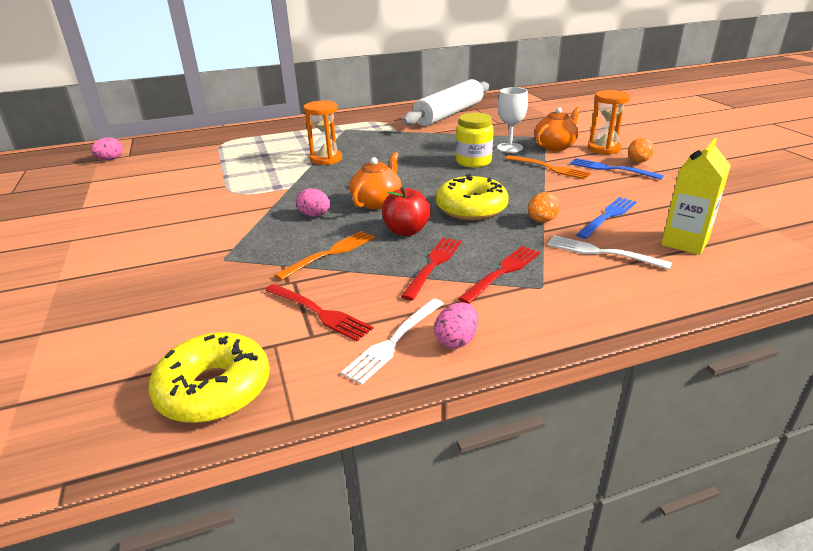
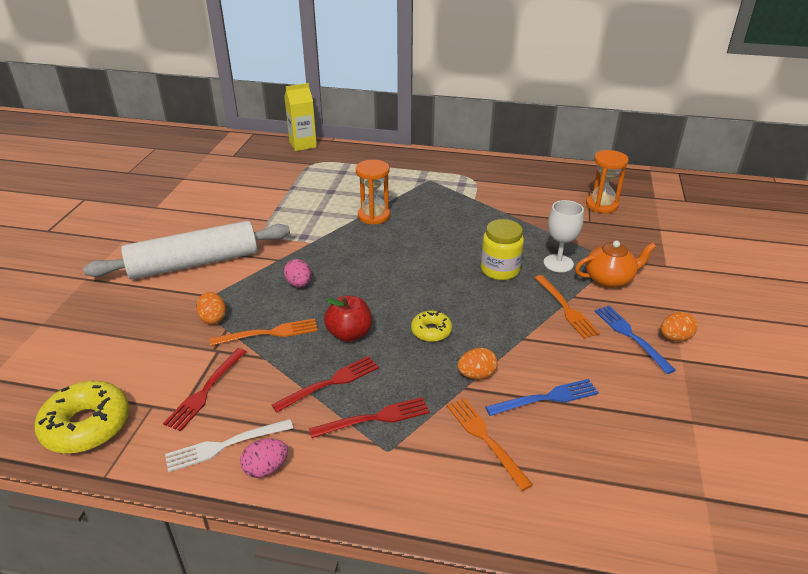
camera: 30 degrees right, 5 degrees up
(110, 159) = (216, 156): pink egg -> none
(257, 262) = (213, 318): none -> orange egg
(319, 313) = (205, 391): red fork -> red fork turned 45 degrees clockwise
(377, 202) = (361, 289): orange teapot -> none
(449, 114) = (551, 190): white rolling pin -> white rolling pin (194, 263)
(471, 208) = (431, 331): yellow donut -> yellow donut, size x0.56
(601, 252) = (485, 438): white fork -> orange fork
(604, 149) = (660, 303): orange hourglass -> orange hourglass (601, 205)
(685, 242) = (582, 467): yellow carton -> yellow carton (303, 145)

